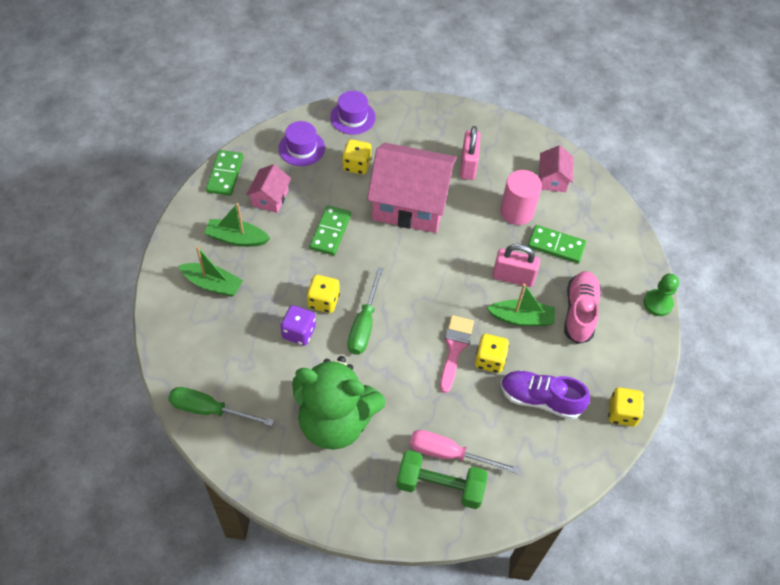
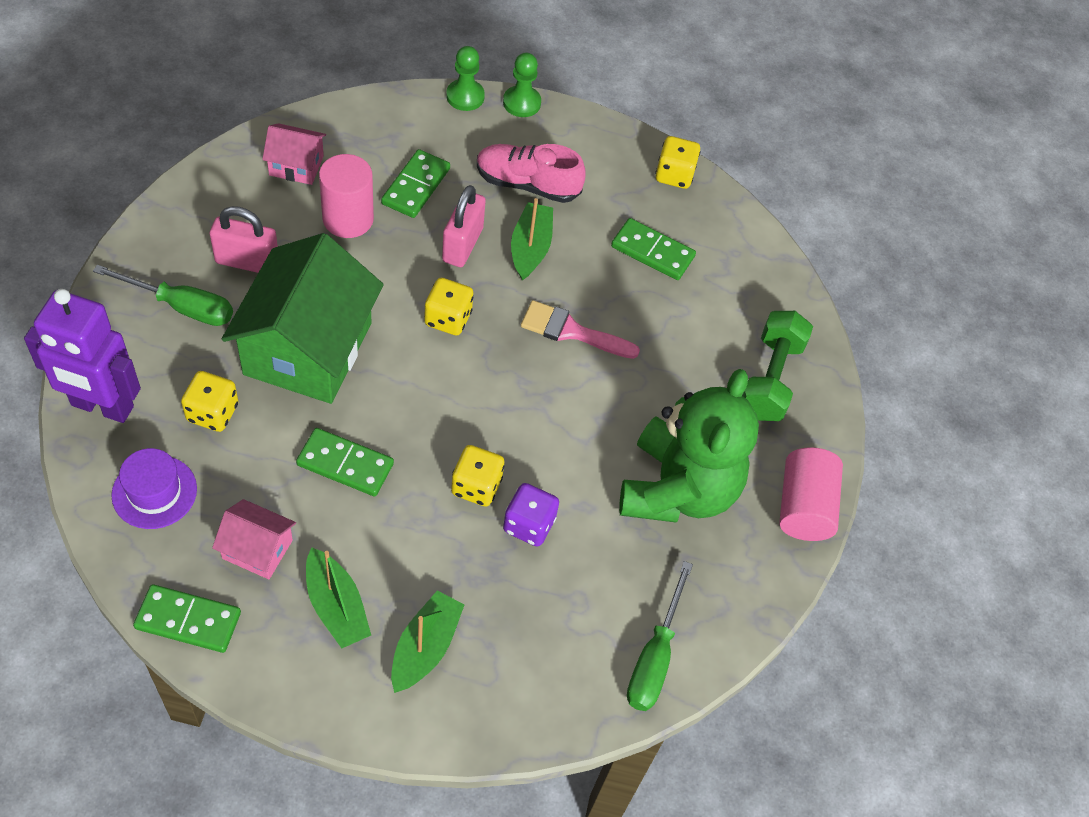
camera: 90 degrees left, 0 degrees up
(237, 238) = (336, 606): green boat -> green boat turned 45 degrees counterclockwise
(331, 509) = (804, 507): none -> pink cylinder
(353, 117) = (102, 406): purple hat -> purple robot
(364, 325) = (523, 436): green screwdriver -> green screwdriver (181, 306)
(410, 203) = (308, 348): pink house -> green house
(449, 454) = (726, 362): pink screwdriver -> none
(489, 360) = (592, 295): yellow dice -> yellow dice (448, 318)
(540, 399) = (652, 251): purple shoe -> green domino
(650, 267) = (465, 96): none -> green pawn

